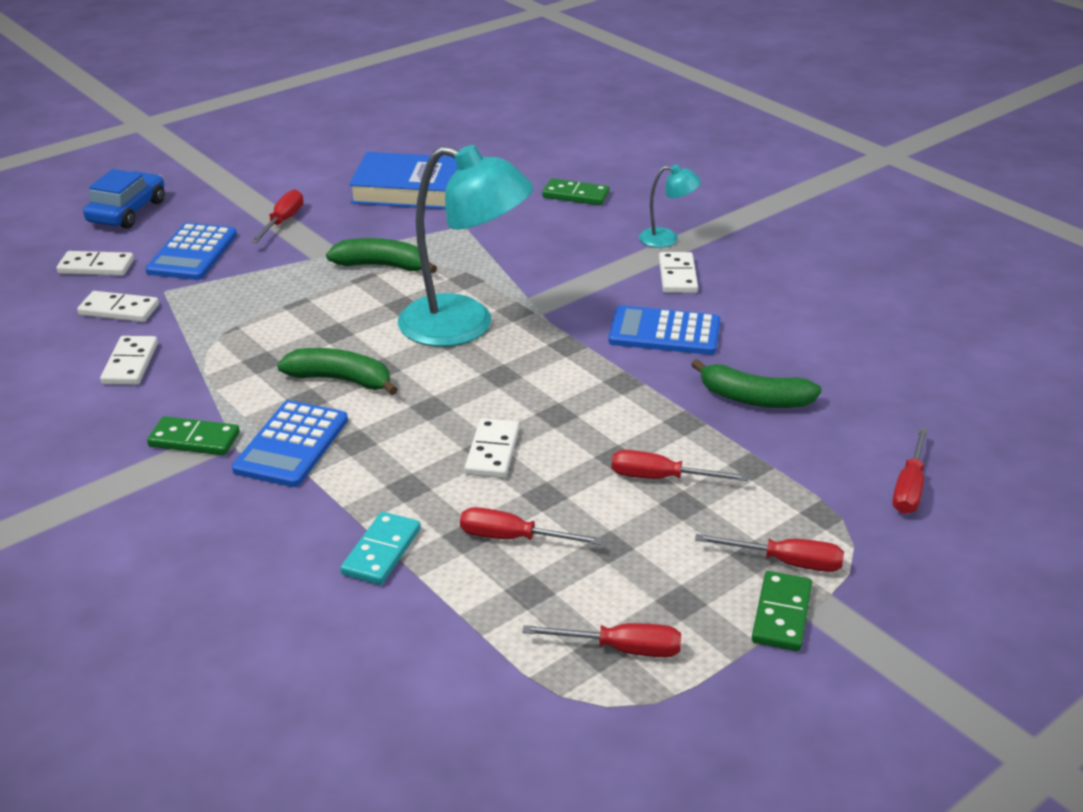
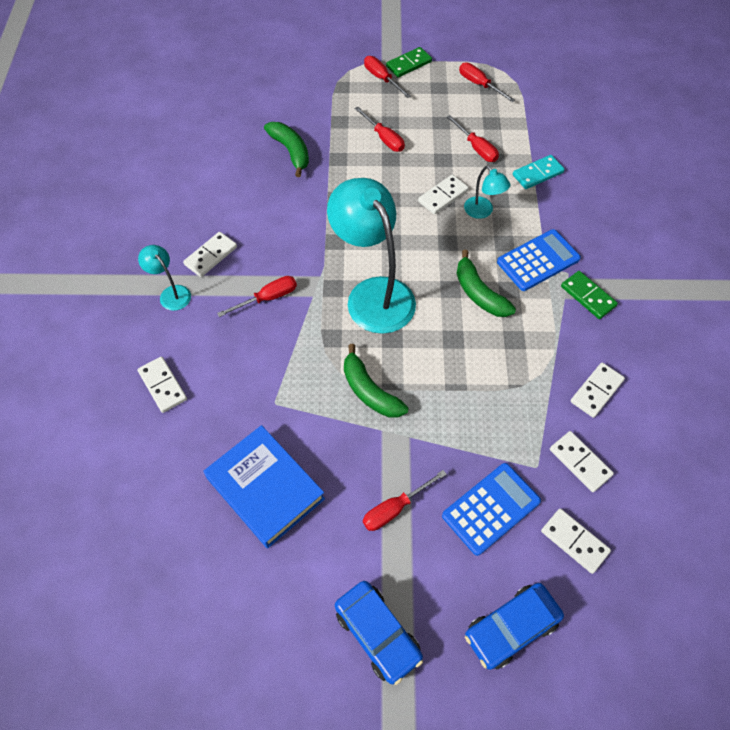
camera: 140 degrees left, 25 degrees up
(237, 174) = (378, 634): none -> blue car
(418, 461) = (482, 212): none -> turquoise lamp
(576, 195) = (162, 386): green domino -> white domino
(664, 332) = (275, 218): blue calculator -> none
(909, 488) = (293, 77): red screwdriver -> red screwdriver (268, 298)

